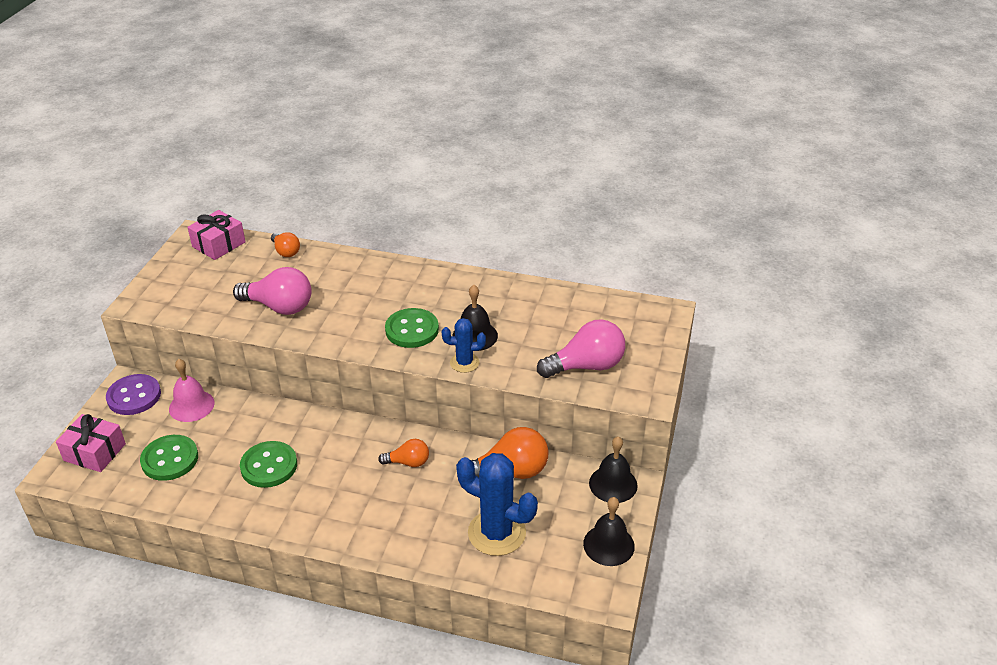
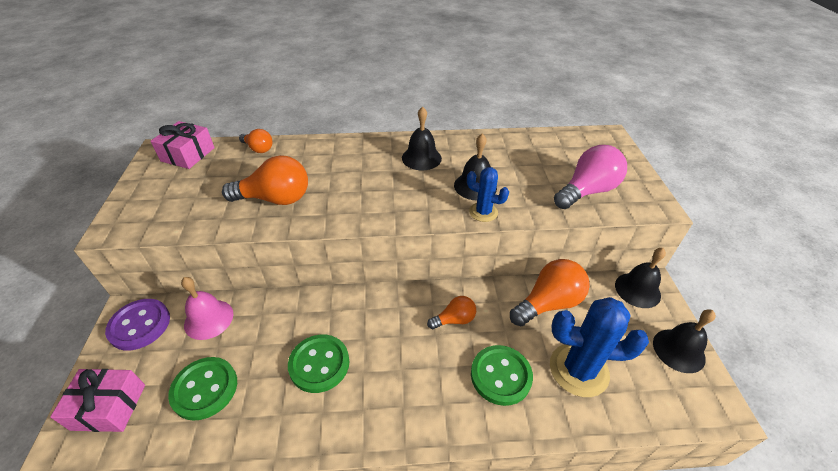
camera: 20 degrees left, 5 degrees up
(279, 307) = (275, 199): pink light bulb -> orange light bulb
(412, 330) = (416, 193): green button -> green button (500, 376)
(440, 295) = (421, 158): none -> black bell
(464, 363) = (483, 212): blue cactus -> blue cactus turned 45 degrees clockwise

